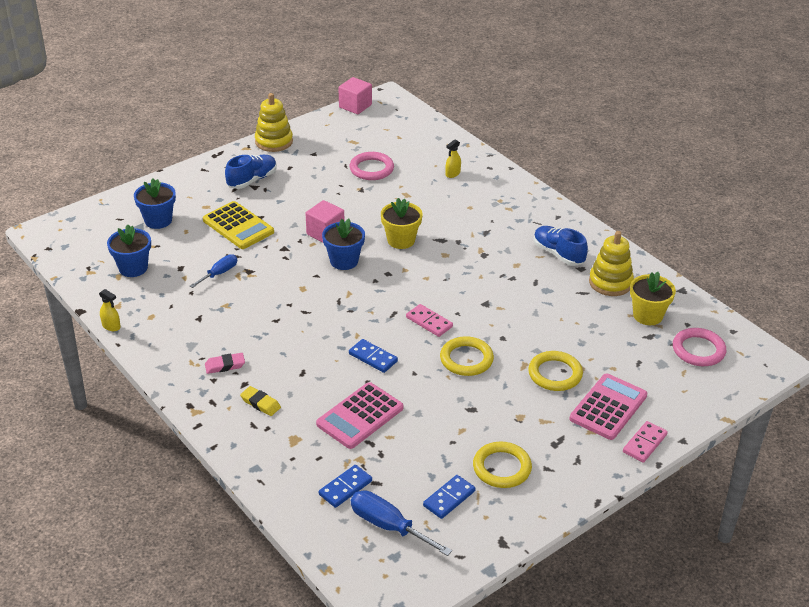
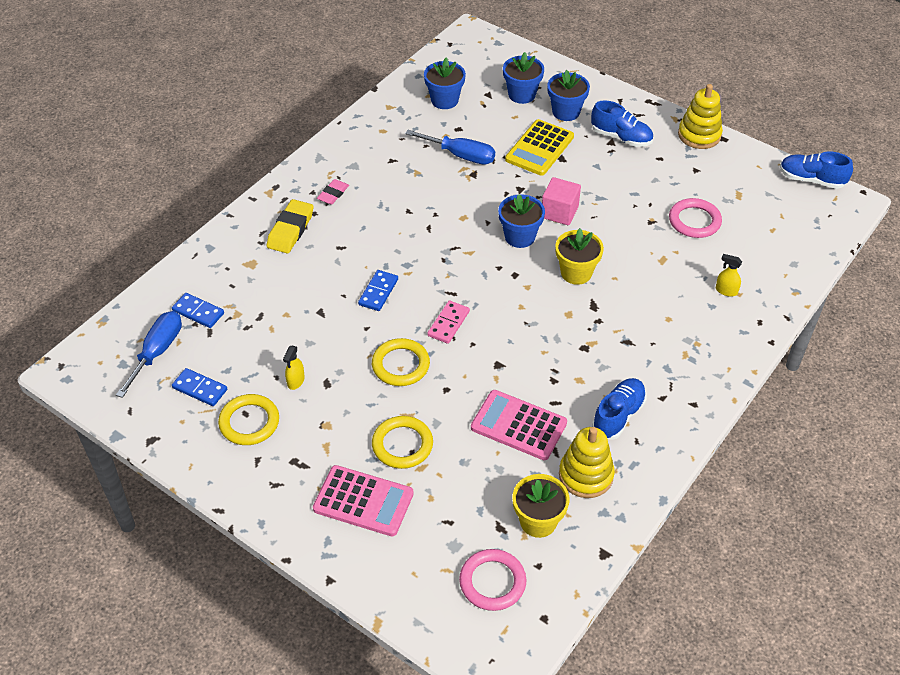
camera: 75 degrees right, 10 degrees up
(111, 326) = (360, 111): yellow spray bottle -> yellow spray bottle (295, 381)
(199, 201) = (566, 112): none -> blue flower pot
(219, 273) = (461, 155): blue screwdriver -> blue screwdriver, size x1.56
(225, 365) = (333, 194): pink eraser -> pink eraser turned 60 degrees clockwise
(260, 403) = (290, 230): yellow eraser -> yellow eraser, size x1.63
(355, 106) = (811, 180): pink cube -> blue shoe
(360, 416) = (293, 301): pink calculator -> pink calculator (518, 426)
(644, 443) = (315, 542): pink domino -> none

